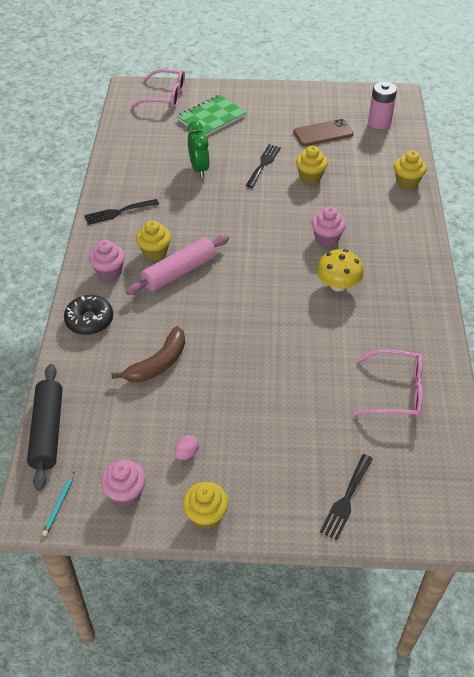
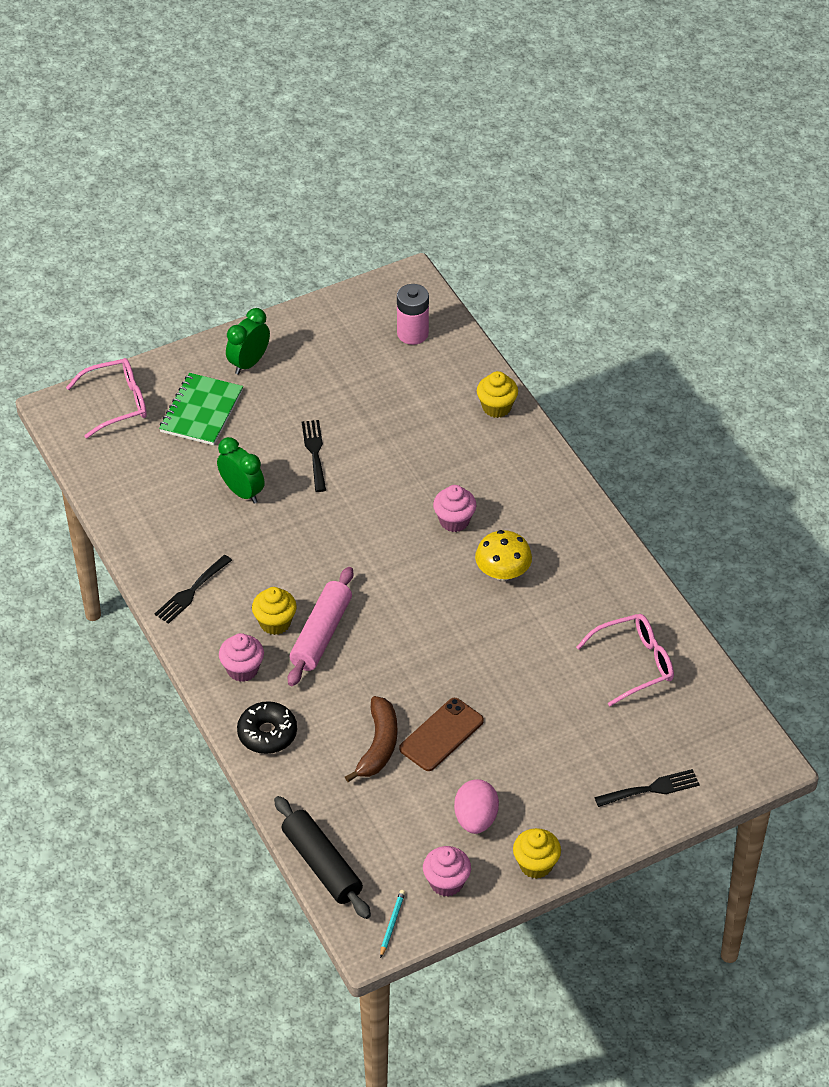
camera: 30 degrees left, 0 degrees up
(59, 505) = (392, 924): turquoise pencil -> turquoise pencil turned 150 degrees counterclockwise
(186, 453) = (476, 819): pink egg -> pink egg, size x1.86
(262, 103) = (249, 363): none -> green clock
(310, 177) = (382, 447): yellow cupcake -> none
(323, 133) = (355, 377): brown phone -> brown phone (441, 735)
(346, 499) = (651, 789): black fork -> black fork turned 105 degrees counterclockwise

